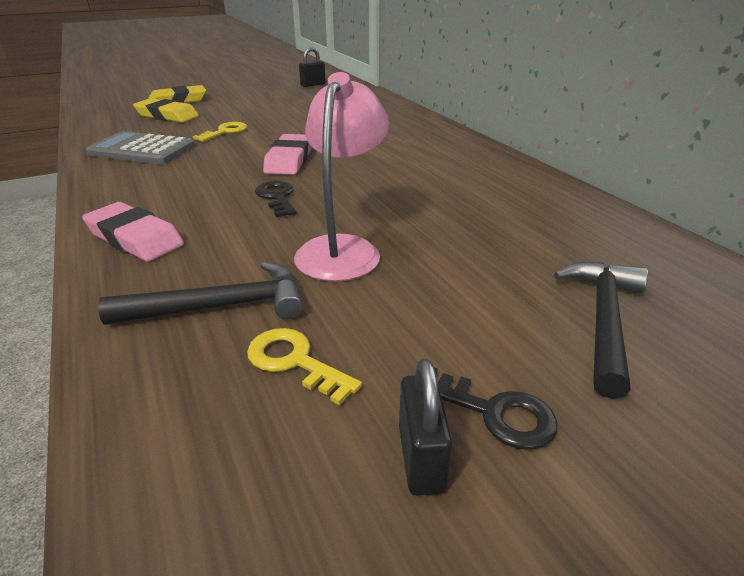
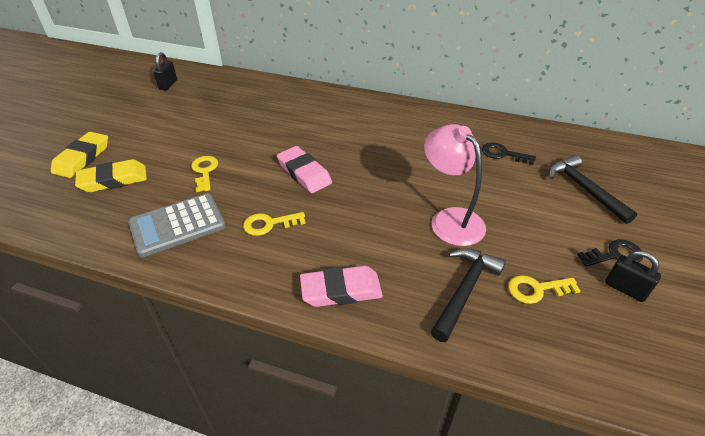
camera: 45 degrees left, 10 degrees up
(192, 175) = (269, 224): none -> yellow key
(277, 197) = (356, 207): black key -> black key (503, 154)

